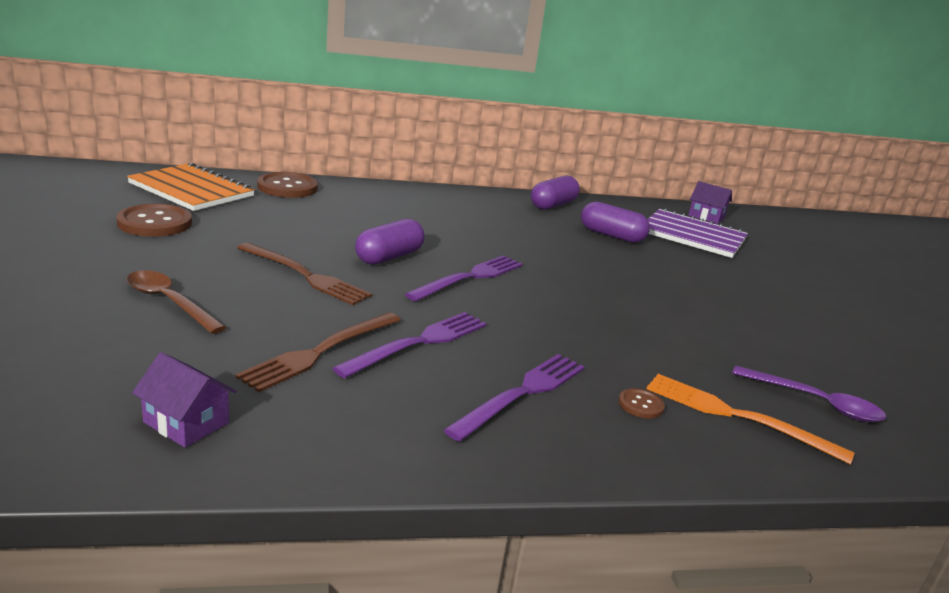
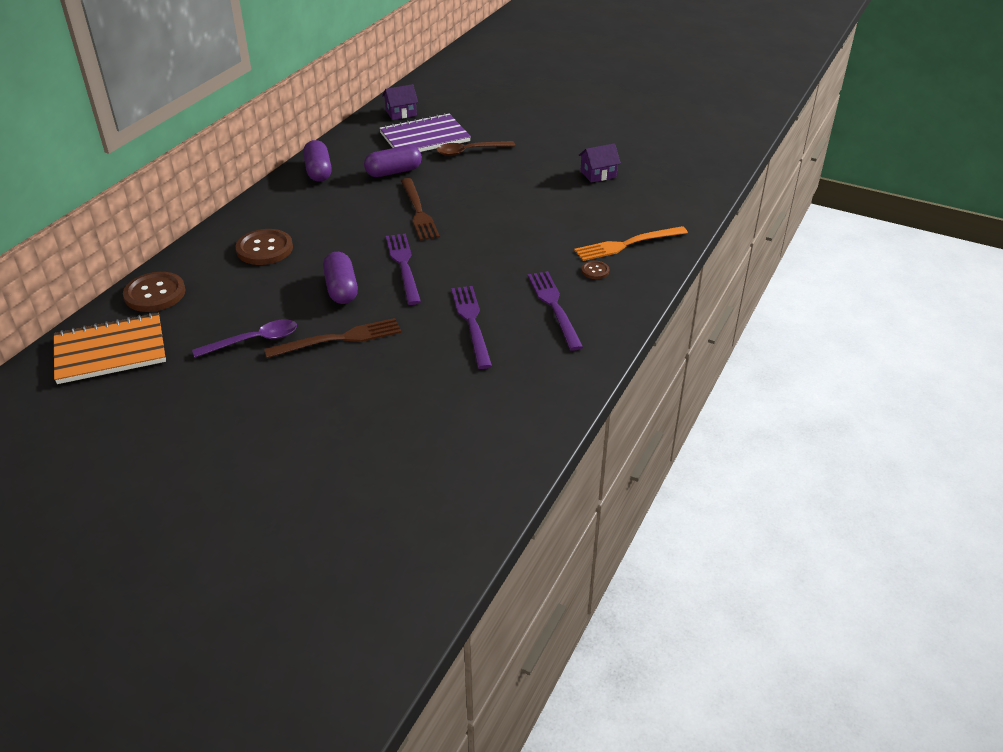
camera: 50 degrees left, 15 degrees up
(155, 223) = (171, 389): brown button -> brown button (264, 249)
(169, 302) = (329, 415): brown spoon -> brown spoon (469, 151)
(186, 422) = (491, 442): purple house -> purple house (598, 174)
(320, 351) = (451, 366): brown fork -> brown fork (418, 211)
(815, 402) = (636, 211): purple spoon -> purple spoon (254, 341)

